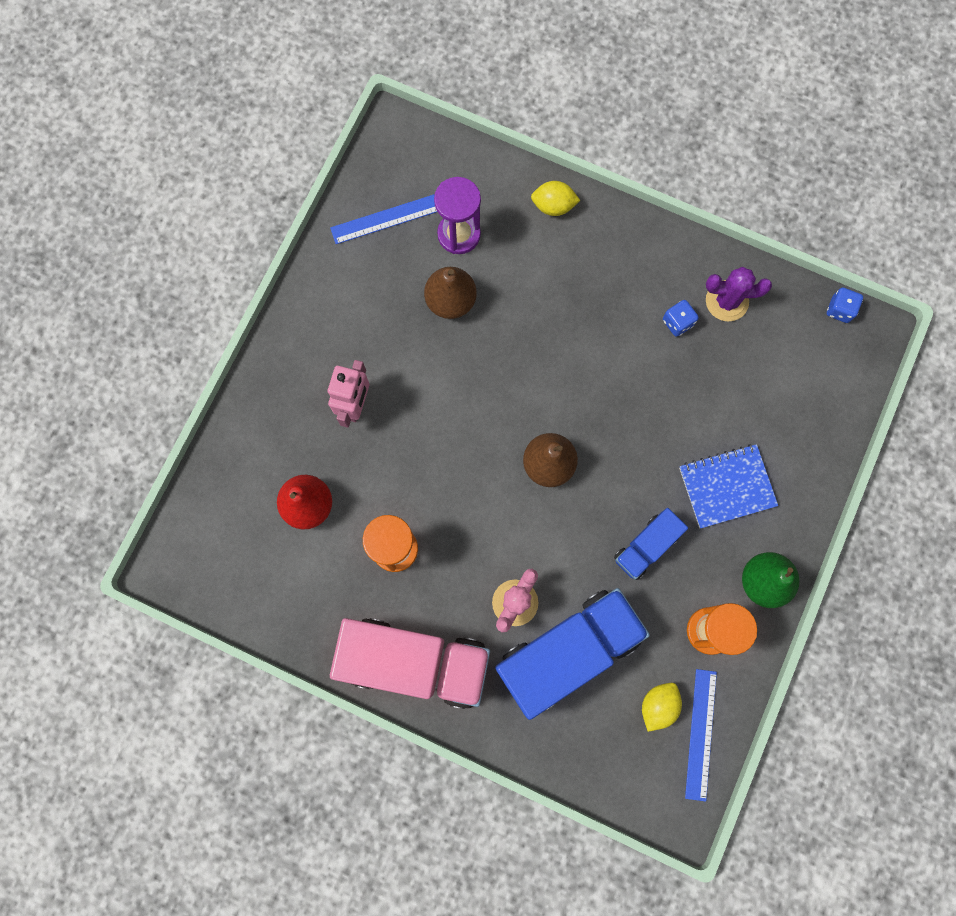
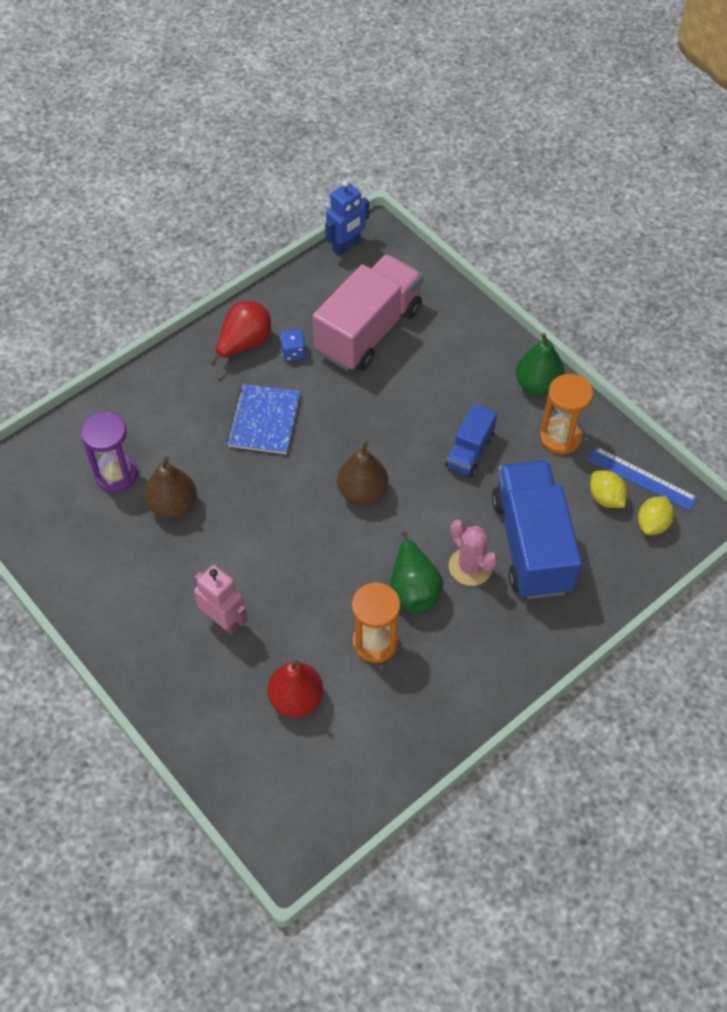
camera: 65 degrees left, 20 degrees down
(387, 219) = (64, 524): blue ruler -> none
(415, 662) = (486, 668): pink truck -> pink truck (368, 331)
(466, 559) = (413, 589): none -> green pear
(553, 206) = (137, 395): yellow lemon -> yellow lemon (652, 524)
(646, 546) = (469, 451): blue truck -> blue truck turned 45 degrees clockwise
(663, 271) = (244, 344): none -> red pear
(727, 301) = (295, 313): purple cactus -> none
(727, 487) = (448, 377): blue notebook -> blue notebook (264, 421)
(839, 310) = (346, 246): blue dice -> blue robot

